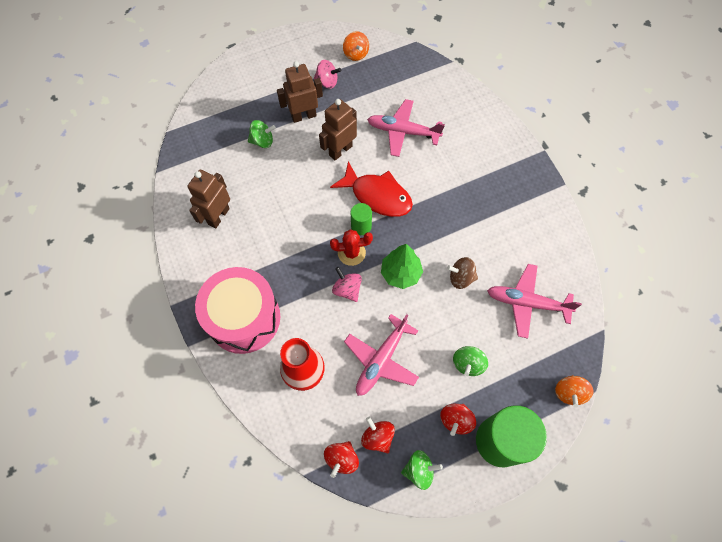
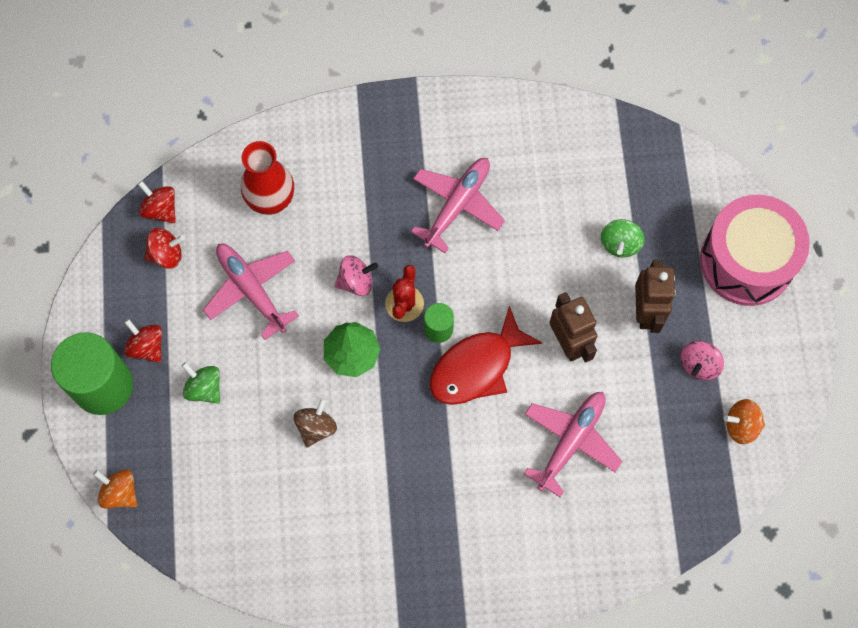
camera: 110 degrees right, 5 degrees up
(218, 216) = (519, 158): brown robot -> none
(244, 318) = (366, 152): pink drum -> pink drum (747, 261)
(419, 470) = (112, 285): green spinning top -> none
(527, 303) = (248, 497): pink plane -> pink plane (457, 205)

